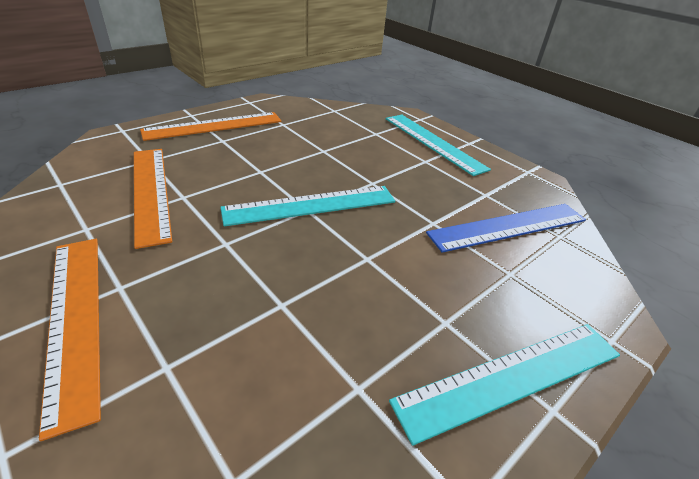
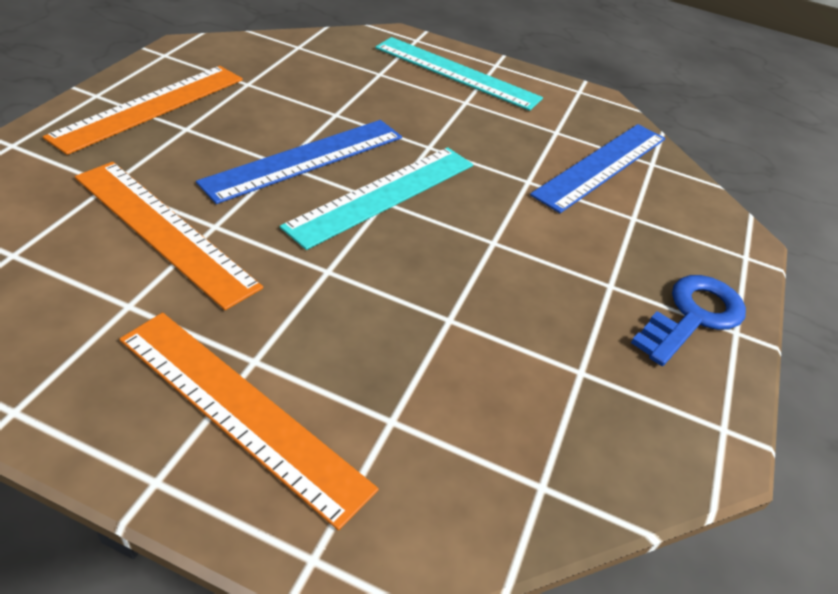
camera: 30 degrees left, 5 degrees up
(278, 172) = (305, 159): none -> blue ruler
(512, 377) = (693, 316): turquoise ruler -> blue key

